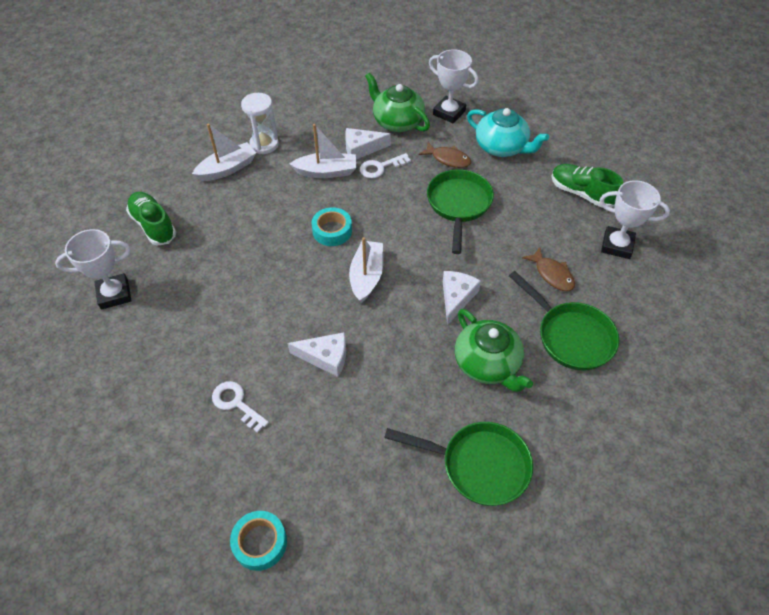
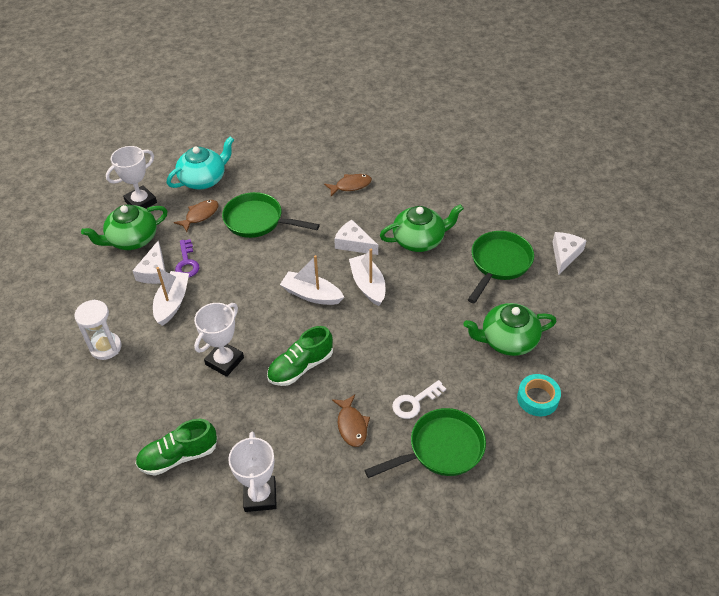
camera: 75 degrees left, 5 degrees down
(199, 350) = (352, 425): none -> brown fish
(227, 169) = (126, 383): white boat -> white boat (368, 285)
(325, 357) = (386, 335): white cheese -> white cheese (565, 255)
(332, 231) = (250, 310): turquoise tape -> none
(347, 493) = (507, 340): none -> green teapot
(380, 167) = (187, 262): white key -> purple key
(570, 336) = (408, 191): green pan -> green pan (441, 449)
(581, 193) = (278, 148): green shoe -> green shoe (300, 367)
(617, 245) = (337, 145): white trophy -> white trophy (224, 361)

